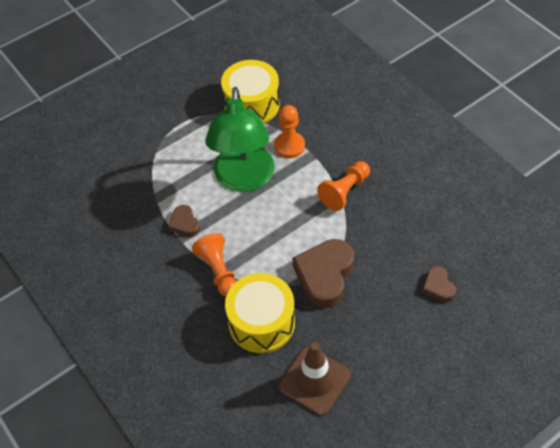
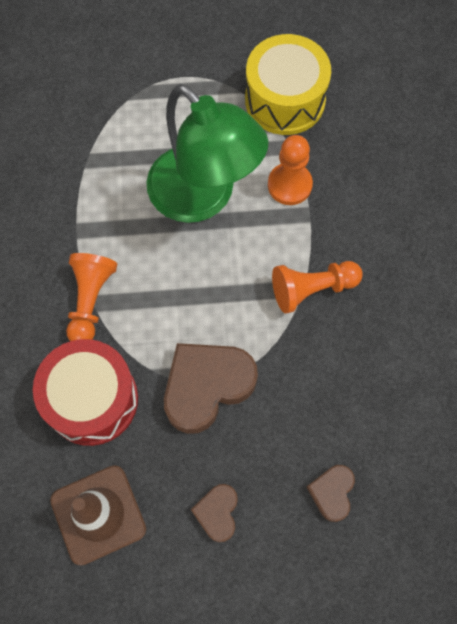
camera: 30 degrees right, 15 degrees up
(184, 224) = (95, 215): brown heart -> brown heart (217, 513)
(244, 179) = (203, 197): green lamp -> green lamp turned 75 degrees counterclockwise
(261, 322) = (92, 399): yellow drum -> red drum

